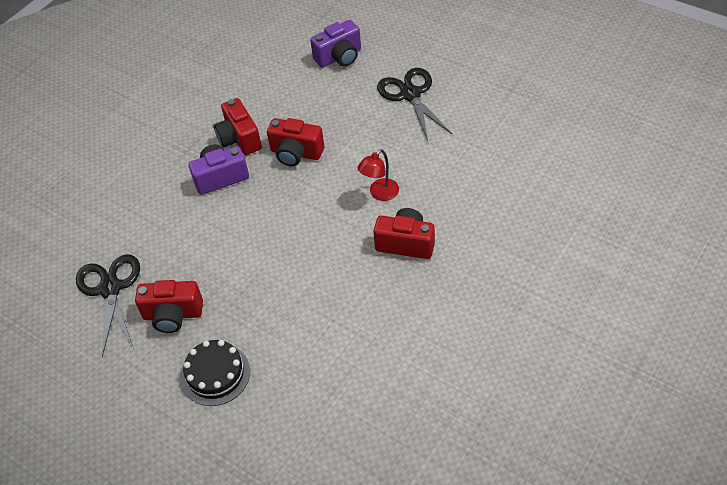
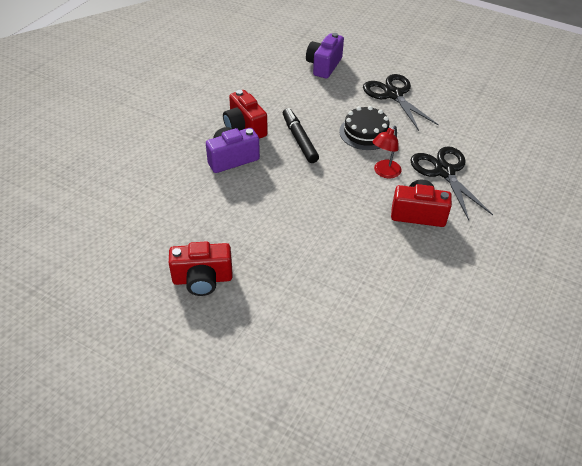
camera: 10 degrees left, 5 degrees down
(110, 289) = (135, 256): black scissors -> black scissors (444, 172)
(215, 374) = (255, 335): black cake -> black cake (365, 132)
(296, 153) = (299, 139): red camera -> black marker
(339, 57) = (324, 66): purple camera -> purple camera turned 150 degrees clockwise

